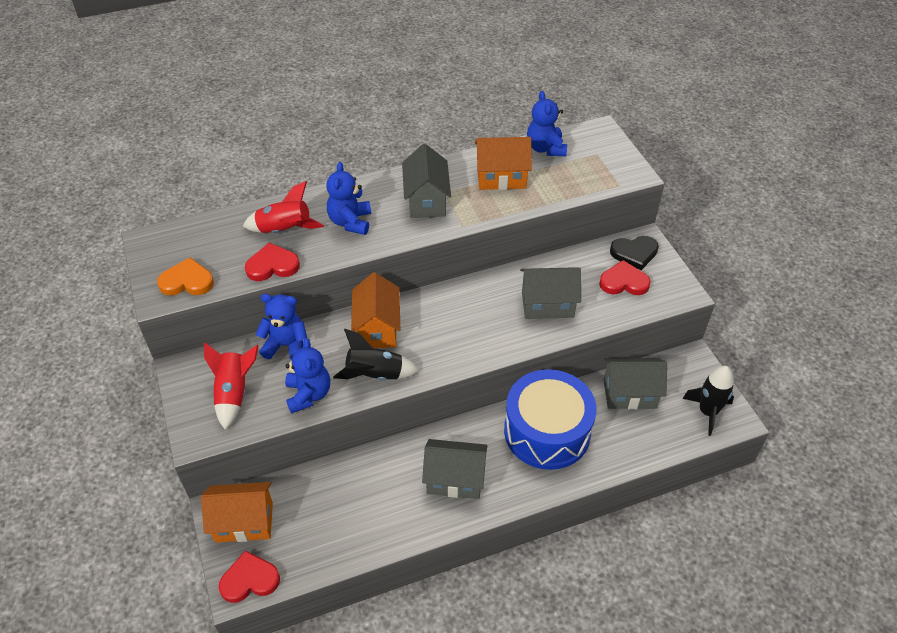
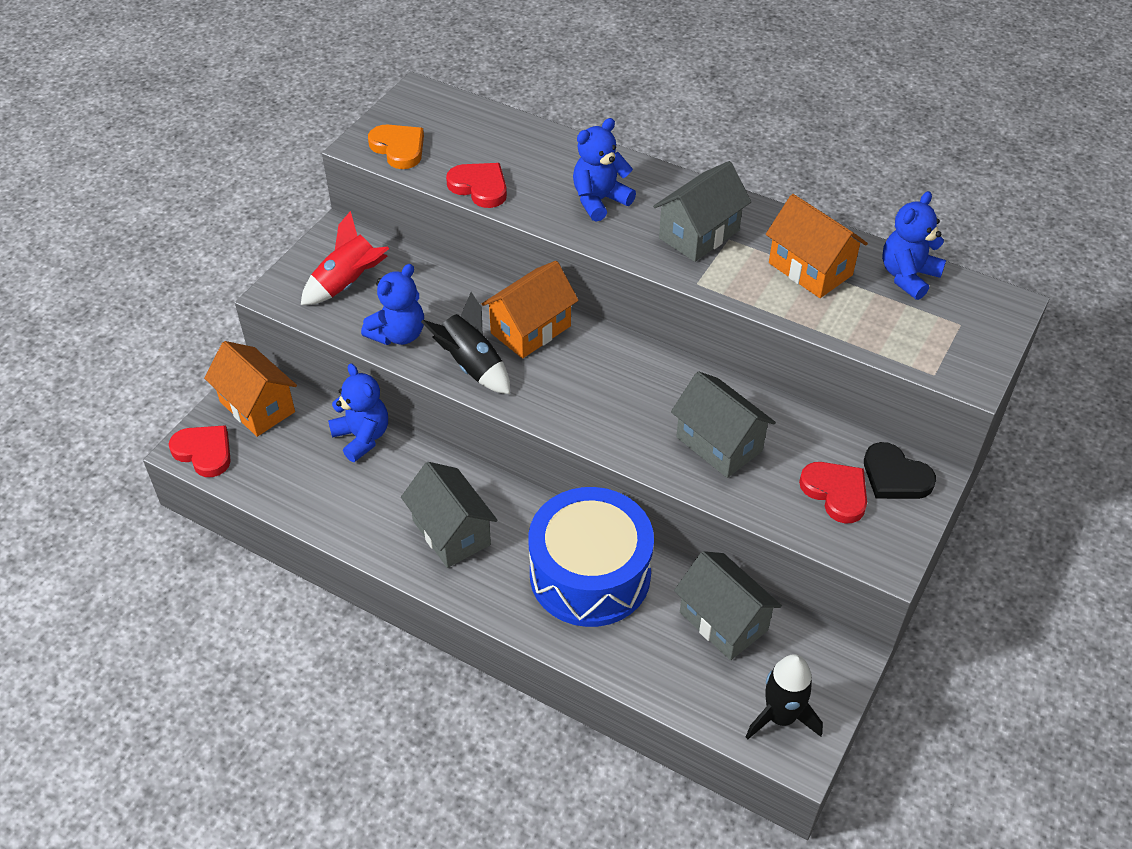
camera: 50 degrees right, 0 degrees up
(284, 230) = (533, 165): red rocket -> none
(286, 345) = (438, 280): blue teddy bear -> blue teddy bear (362, 437)

